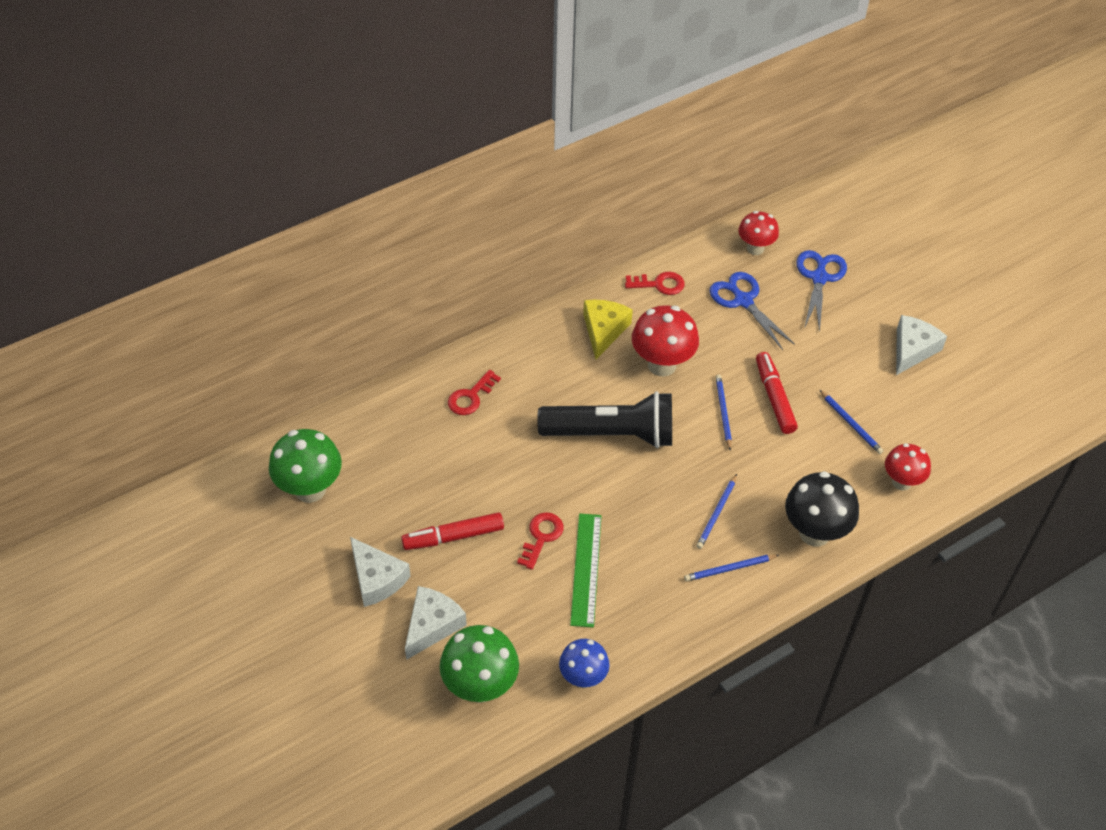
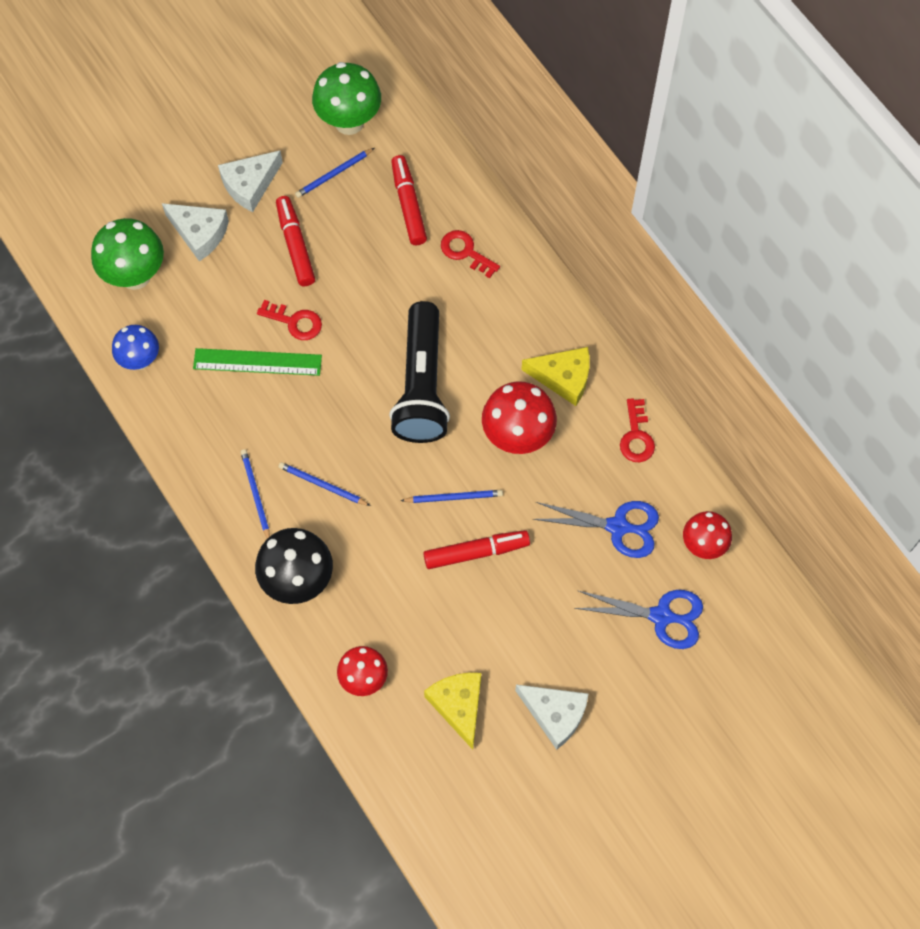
camera: 90 degrees right, 15 degrees up
(414, 441) = (408, 204): none -> red marker
(743, 301) = (618, 526): blue scissors -> blue scissors turned 45 degrees clockwise
(851, 424) = (442, 632): blue pencil -> blue pencil (334, 174)
(915, 414) = (458, 706): none -> yellow cheese

